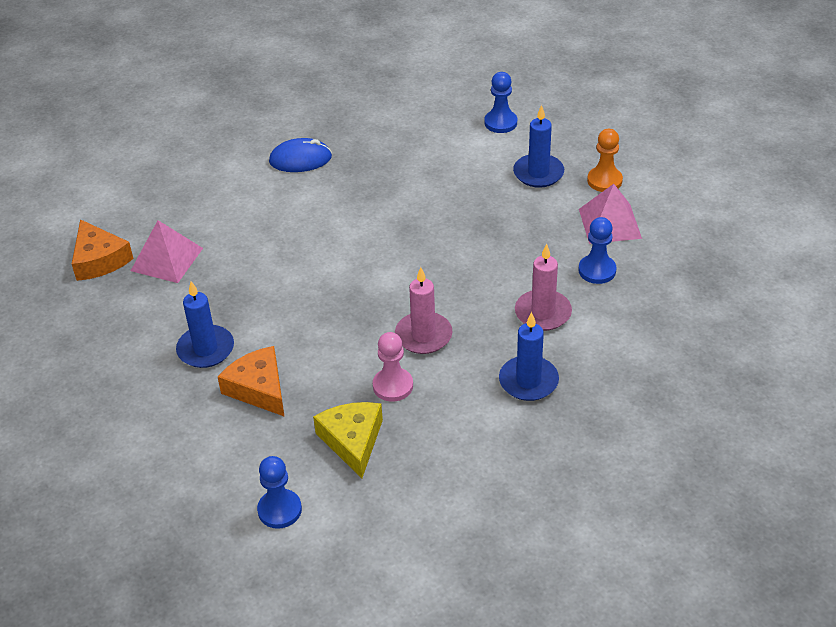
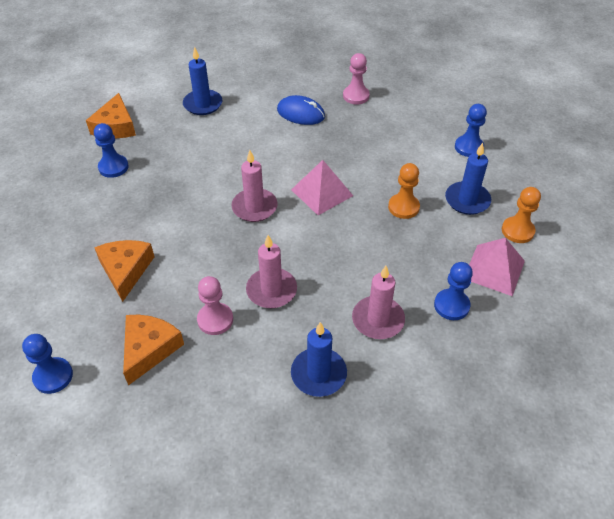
camera: 30 degrees right, 5 degrees up
(141, 301) = (113, 167): none -> blue pawn
(167, 259) = (155, 145): pink pyramid -> pink pyramid (322, 192)
(205, 349) = (119, 222): blue candle -> blue candle (203, 104)
(337, 271) = (254, 207): none -> pink candle
(344, 117) = (356, 96): none -> pink pawn
(352, 441) = (149, 349): yellow cheese -> orange cheese
(484, 205) = (403, 207): none -> orange pawn

